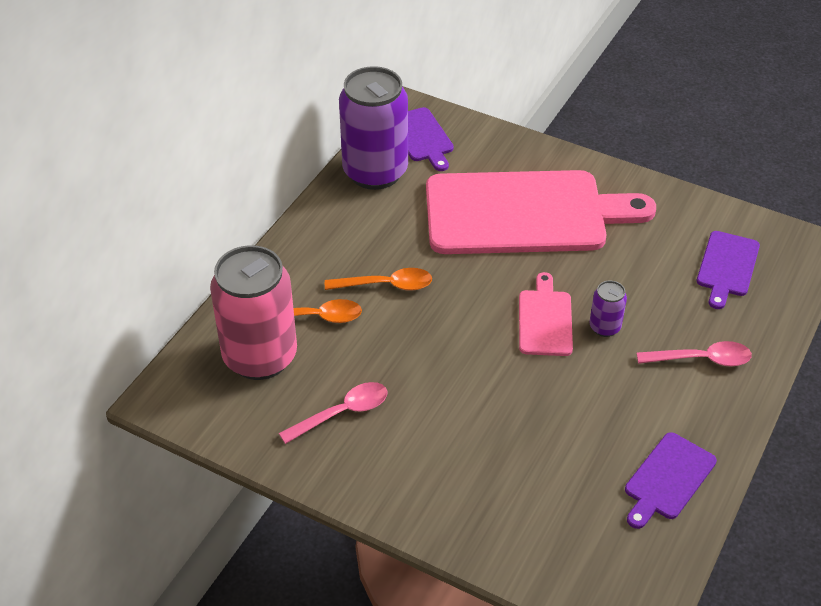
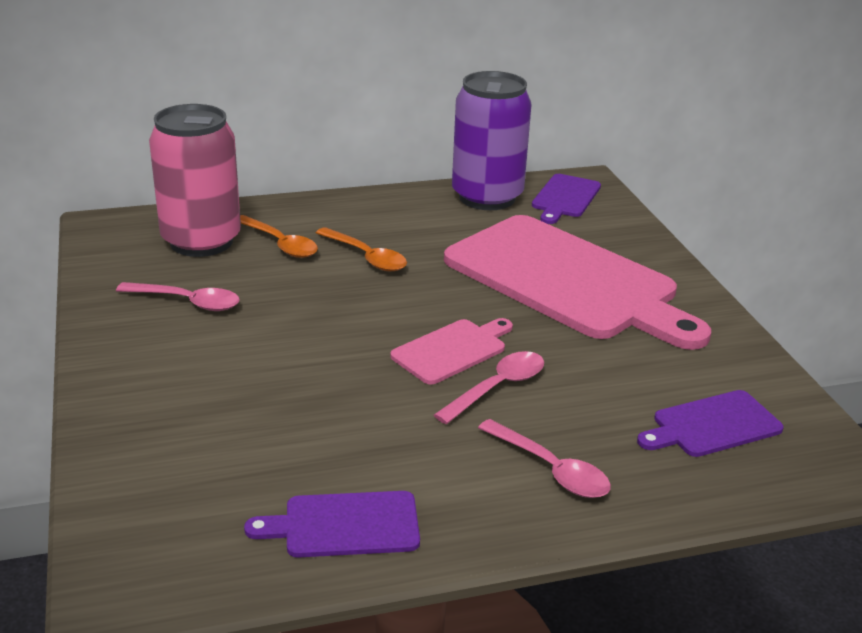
camera: 45 degrees right, 15 degrees down
(604, 327) = (497, 388): purple can -> pink spoon

